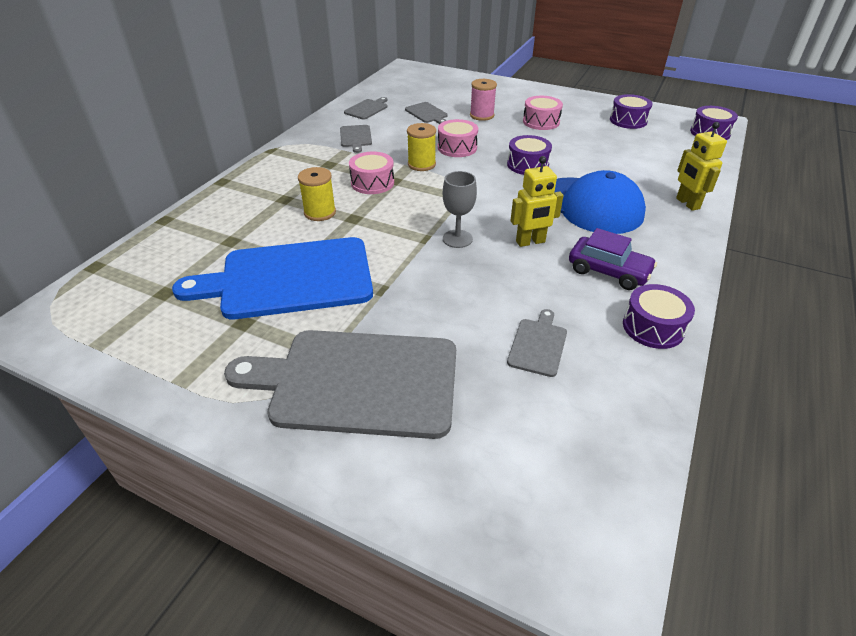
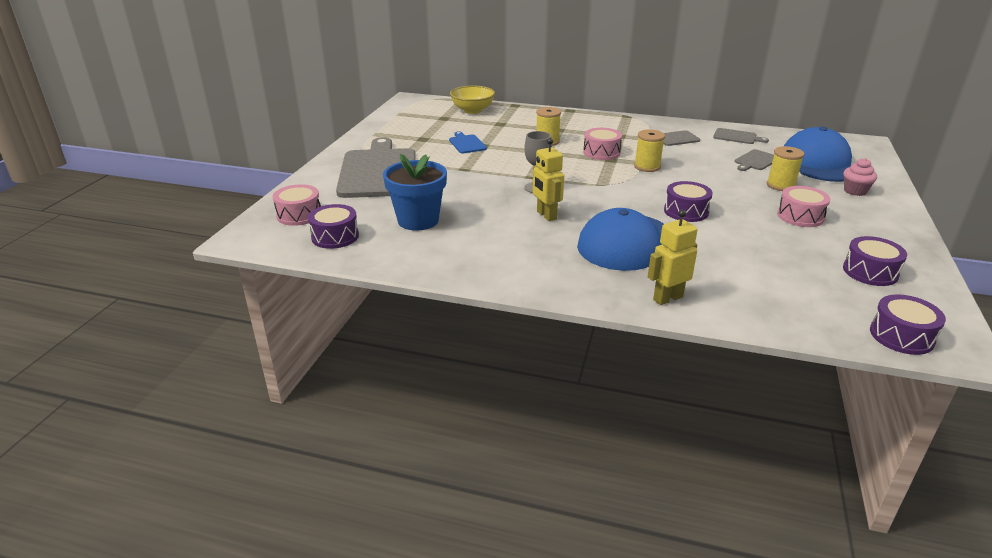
camera: 80 degrees right, 10 degrees down
(153, 260) = (472, 110): none -> yellow bowl
(289, 279) = (466, 143): blue cutting board -> blue cutting board, size x0.42
(441, 92) = (819, 163): none -> blue cap
(457, 148) = (693, 178): pink drum -> pink drum (299, 215)
(482, 115) = (781, 185): pink spool -> yellow spool
(498, 93) = (855, 191): none -> pink cupcake
(538, 345) = (418, 220): grey cutting board -> blue flower pot
(608, 271) = (517, 248): purple car -> none
(653, 327) = (447, 265): purple drum -> purple drum (335, 236)

